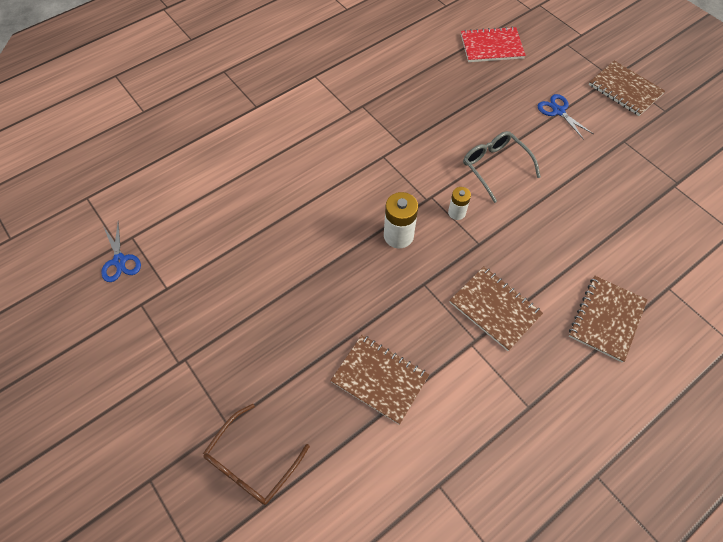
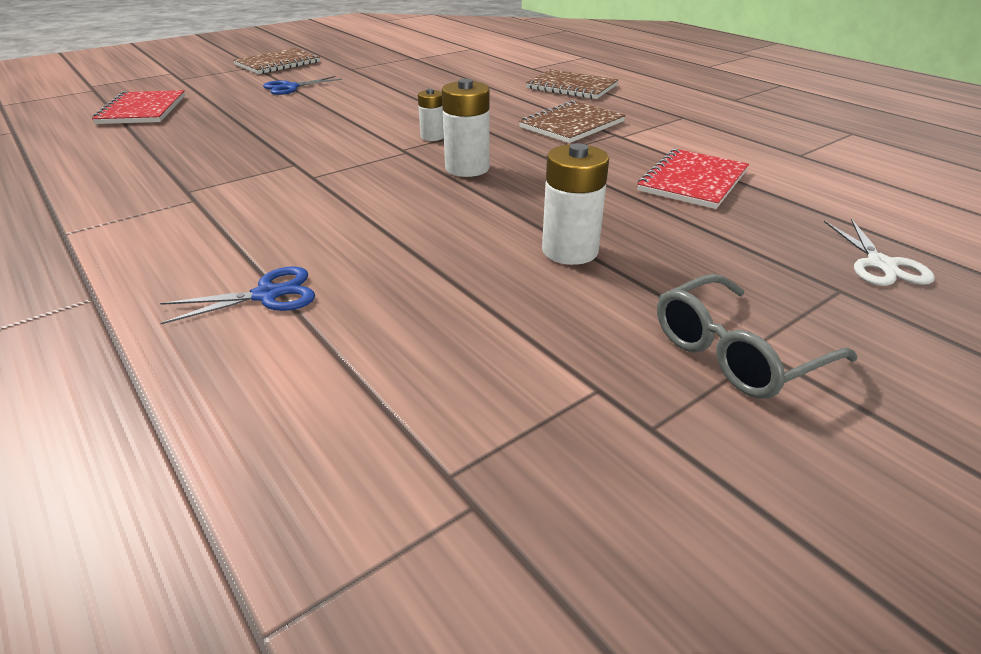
camera: 90 degrees left, 25 degrees down
(119, 261) = (529, 490): blue scissors -> blue scissors (267, 295)
(251, 463) = (881, 264): brown glasses -> white scissors
(282, 288) = (570, 251): none -> white battery
(379, 379) = (693, 181): brown notebook -> red notebook
(495, 167) = (363, 117): grey glasses -> grey glasses (736, 353)

